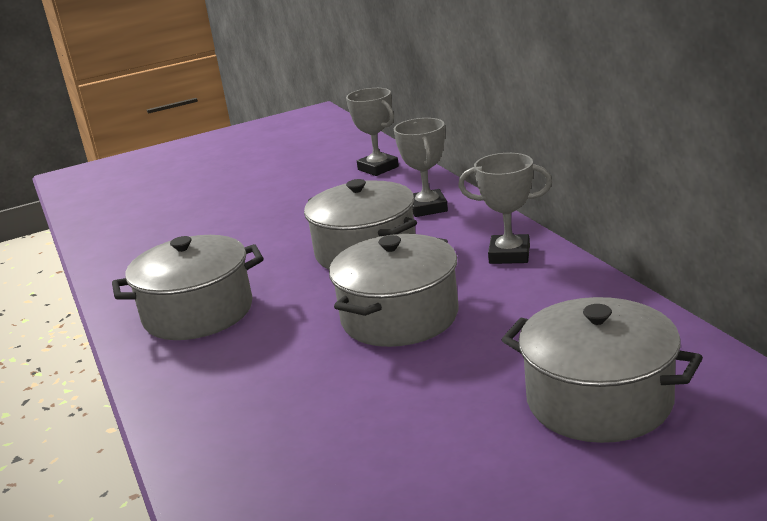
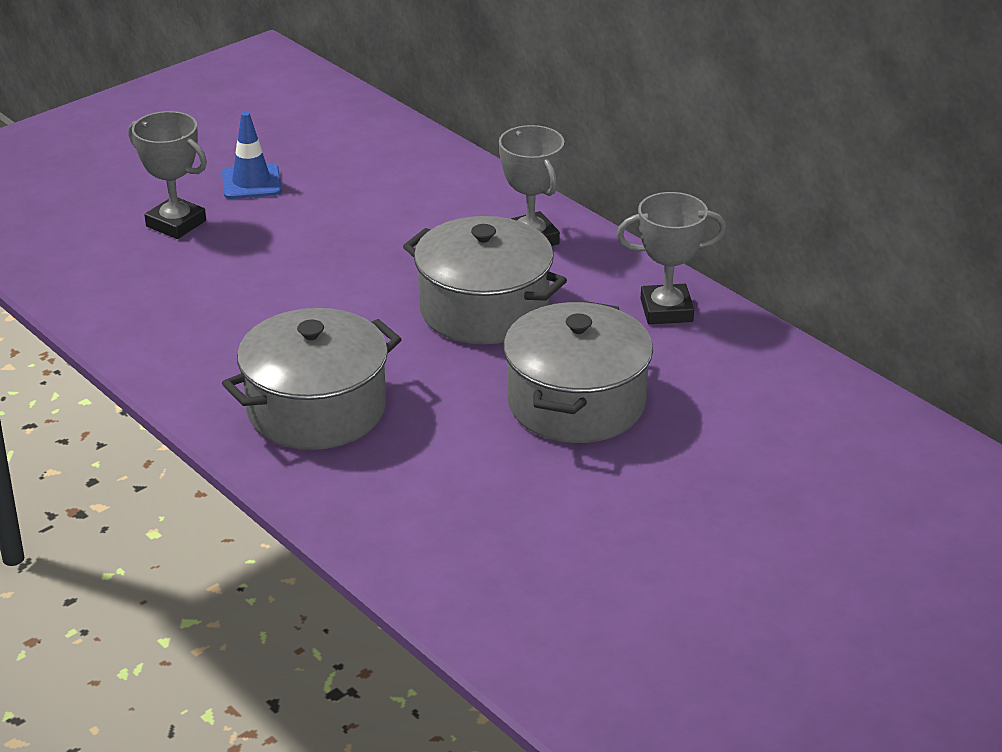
camera: 20 degrees left, 10 degrees up
(257, 176) = (251, 182): none -> blue traffic cone
(378, 168) = (425, 169): grey trophy -> grey trophy (176, 223)
(599, 400) = (834, 491): grey pot -> none

